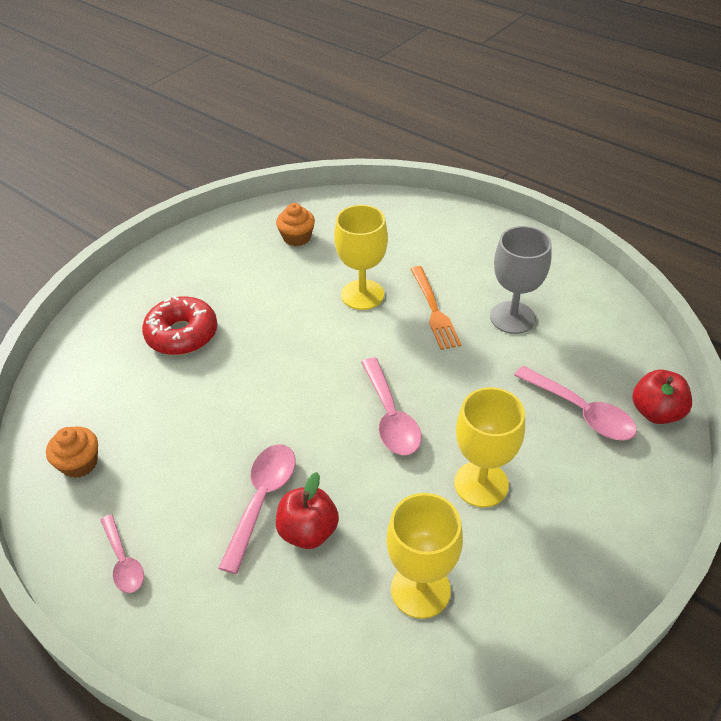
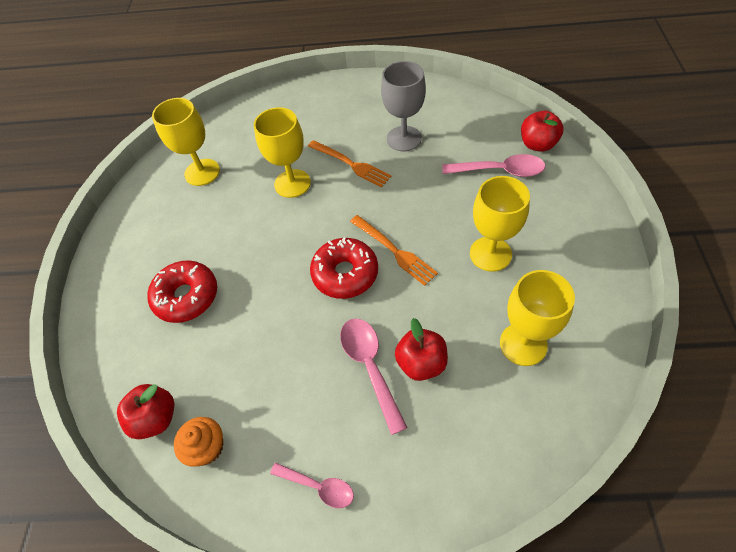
camera: 35 degrees left, 10 degrees up
(69, 413) = (156, 418): none -> red apple
(297, 237) = (202, 172): orange cupcake -> yellow goblet
(325, 405) = (345, 274): none -> red donut
(390, 416) = (395, 251): pink spoon -> orange fork

